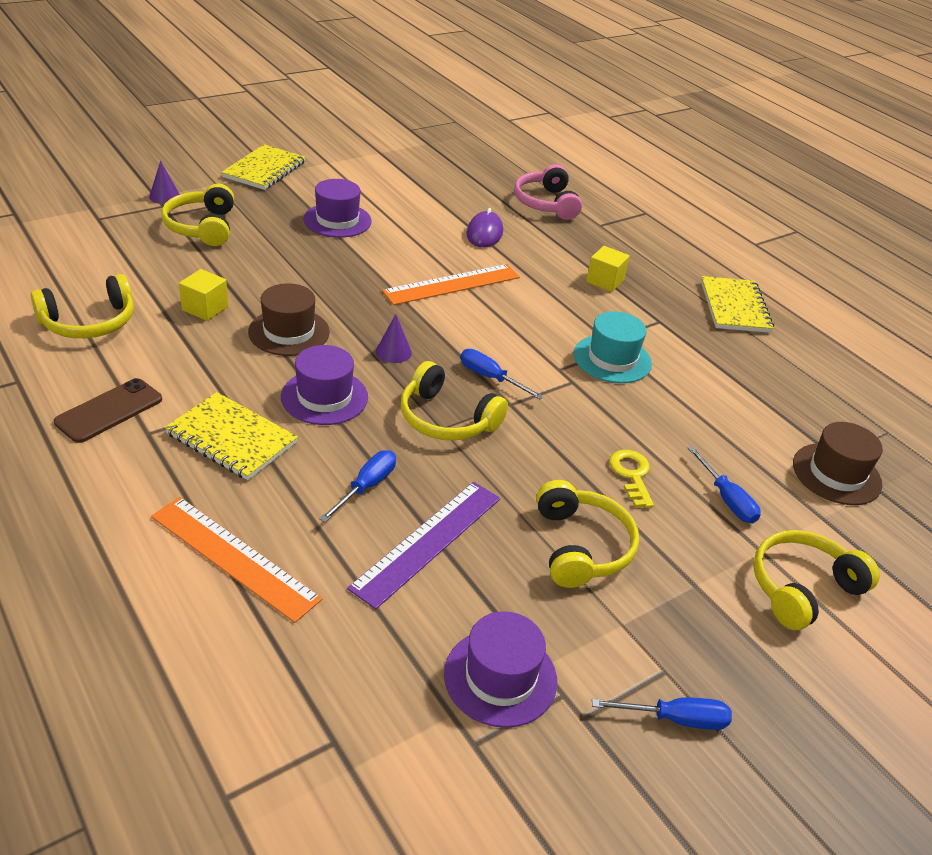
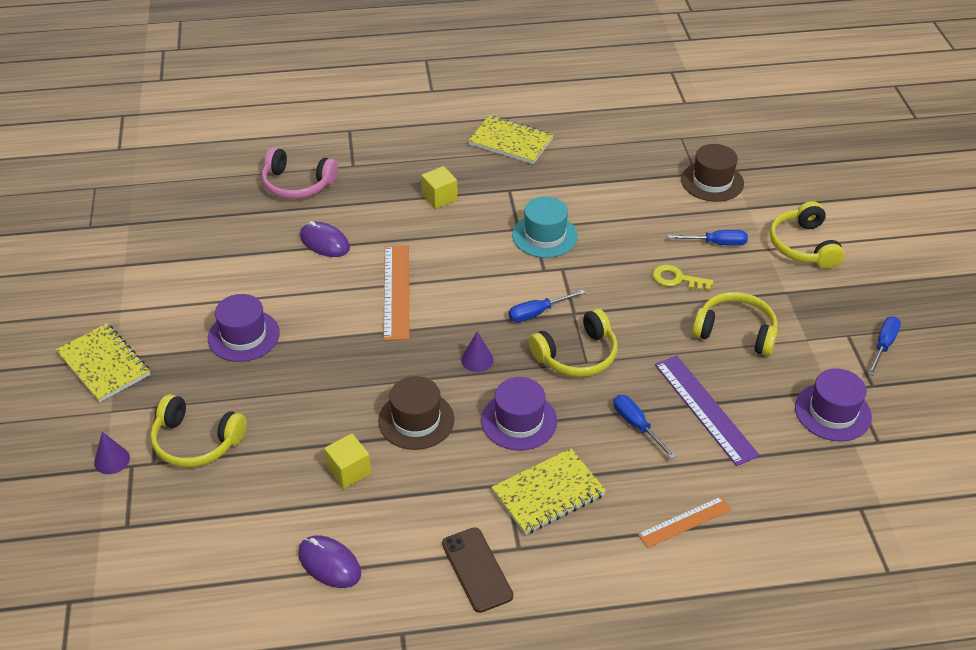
camera: 60 degrees left, 5 degrees up
(89, 322) = (329, 564): yellow headphones -> purple mouse
(234, 557) = (684, 522): orange ruler -> orange ruler, size x0.63

